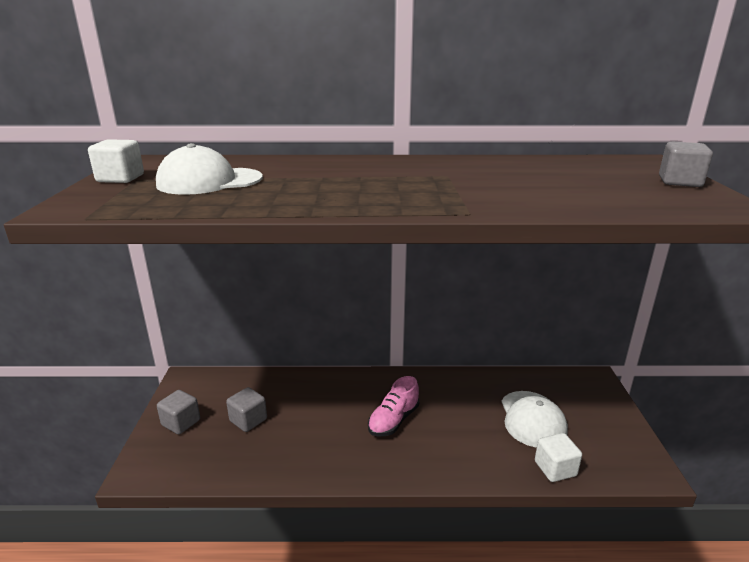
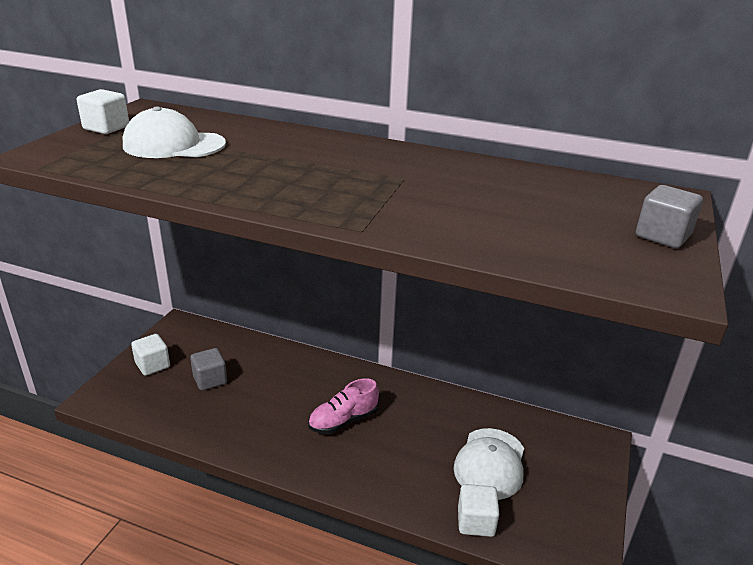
camera: 20 degrees right, 5 degrees up
(181, 423) = (152, 365): grey cube -> white cube

